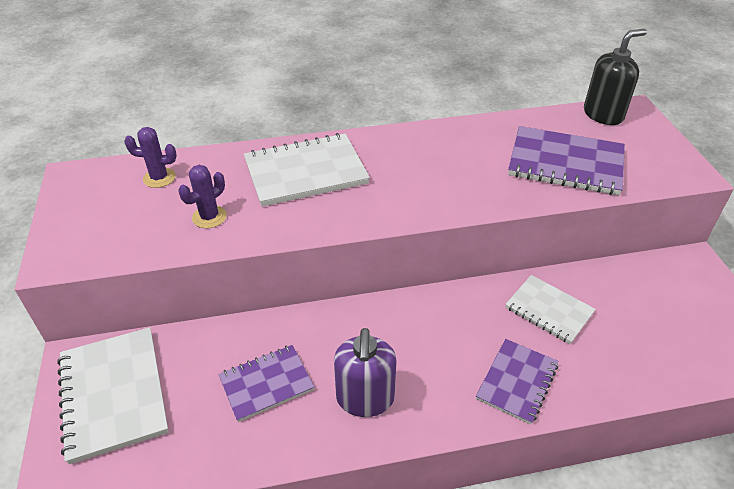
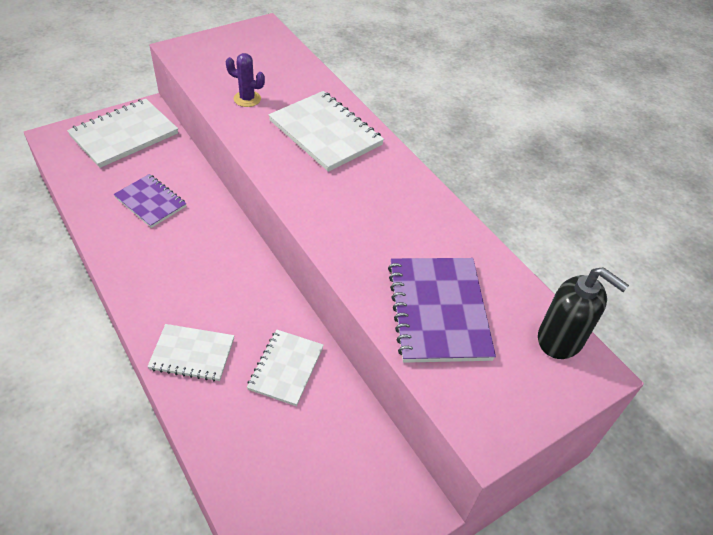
camera: 65 degrees right, 5 degrees up
(159, 178) = (280, 63): purple cactus -> none
(365, 399) = (150, 259): purple soap dispenser -> none
(517, 382) = (192, 354): purple notebook -> white notebook

